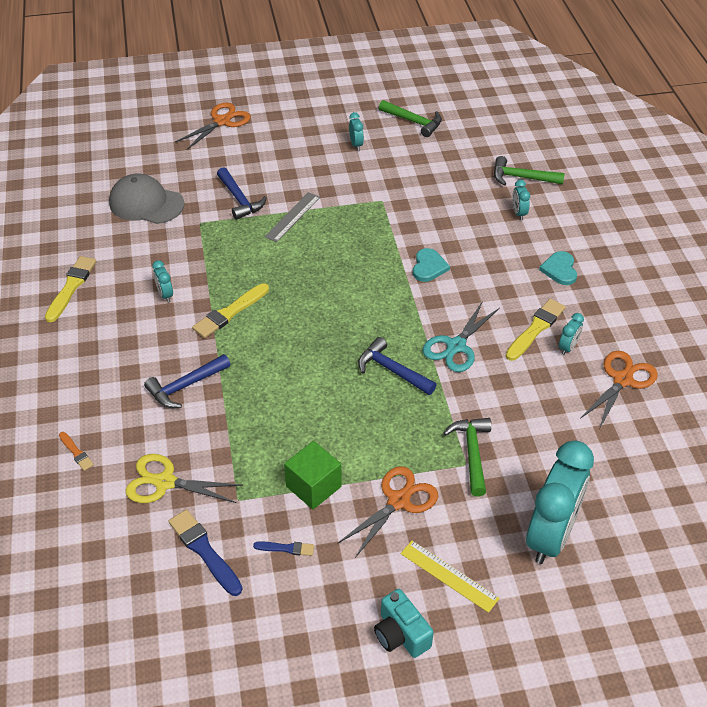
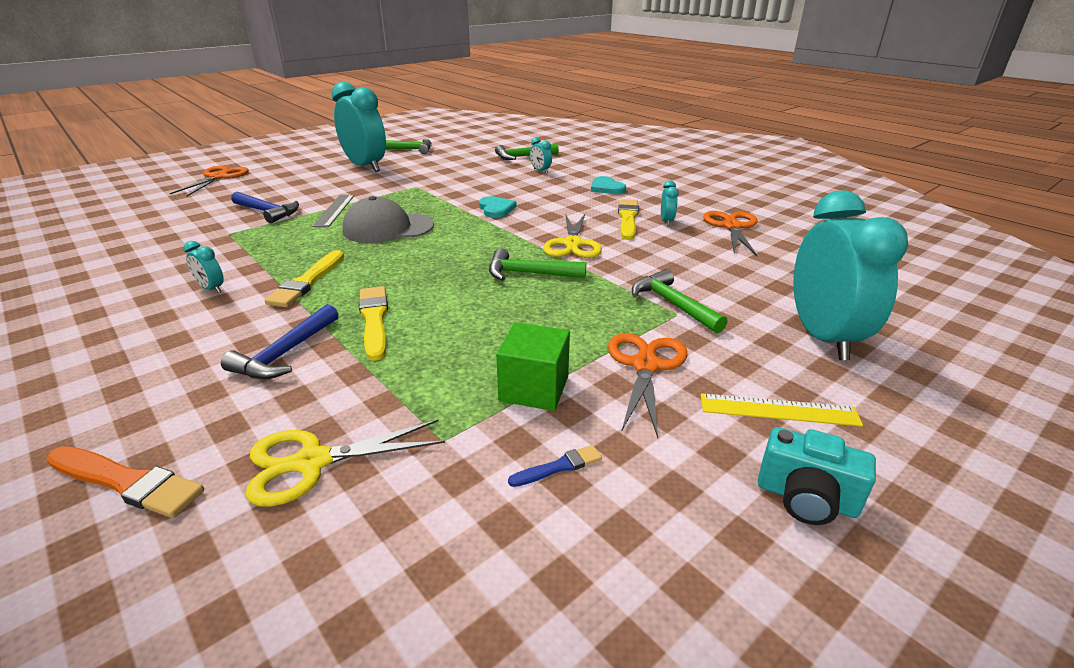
camera: 30 degrees left, 15 degrees down
(71, 287) = (63, 315): yellow brush -> yellow brush (374, 320)
(76, 452) = (127, 482): orange brush -> orange brush, size x1.85
(146, 203) = (152, 235): grey cap -> grey cap (388, 228)
(204, 551) = (436, 524): blue brush -> none
(356, 144) = (365, 166): turquoise clock -> turquoise clock, size x2.49
(392, 370) = (529, 273): blue hammer -> green hammer
(456, 346) = (572, 244): turquoise scissors -> yellow scissors

